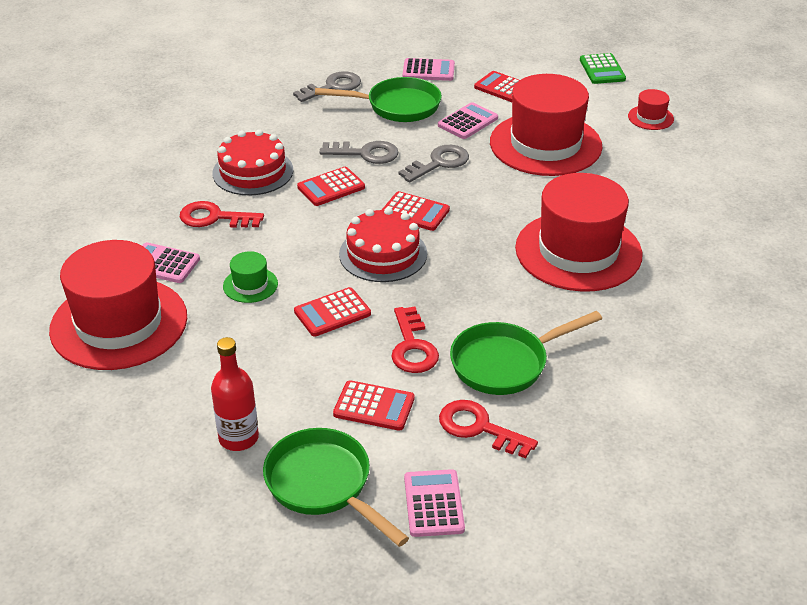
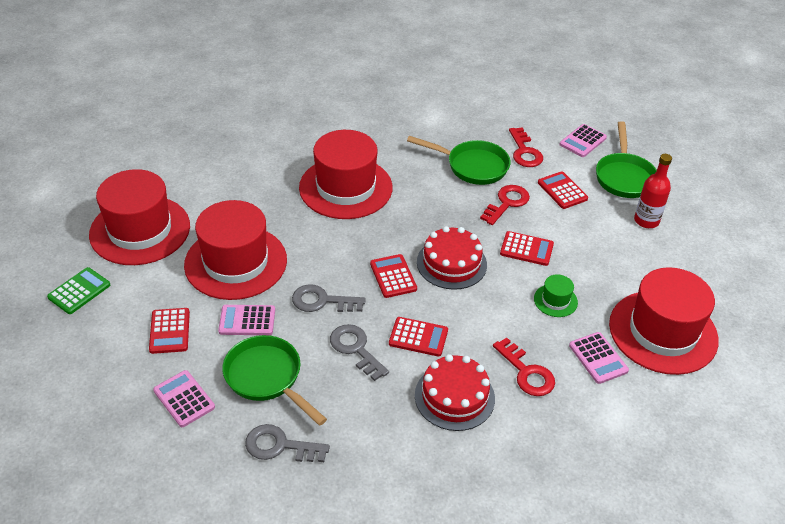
camera: 135 degrees left, 5 degrees up
(650, 117) = (140, 230): red hat -> red hat, size x2.38

